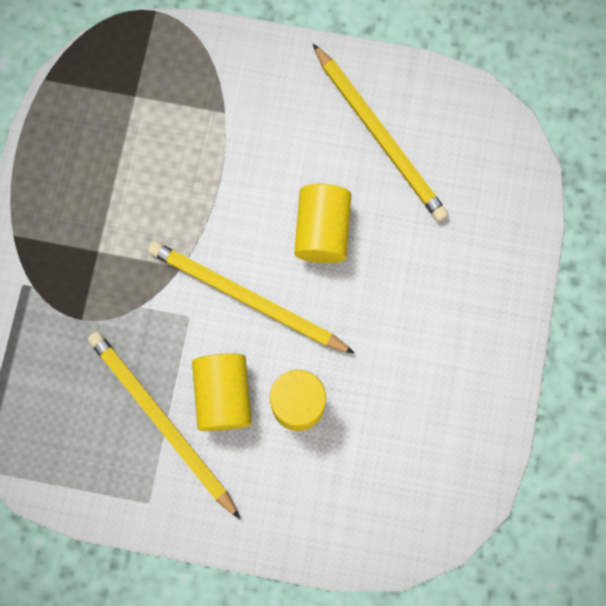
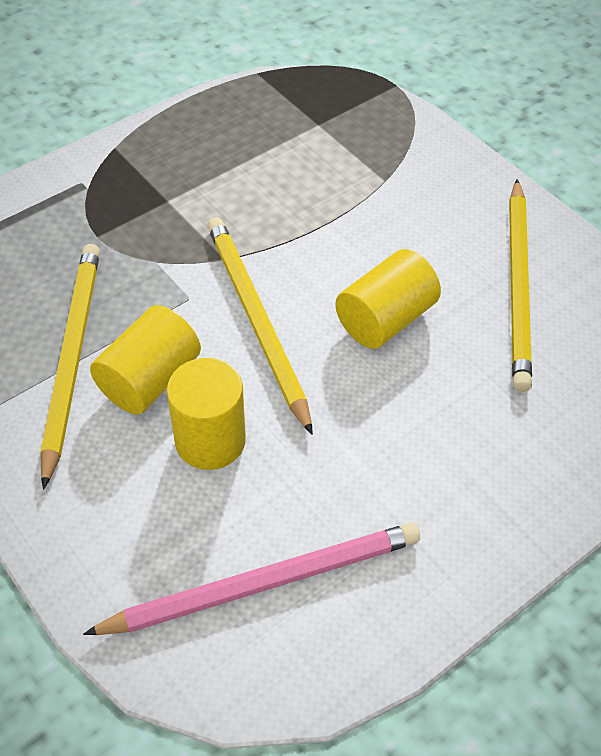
camera: 40 degrees right, 25 degrees down
(407, 463) = (264, 583): none -> pink pencil

